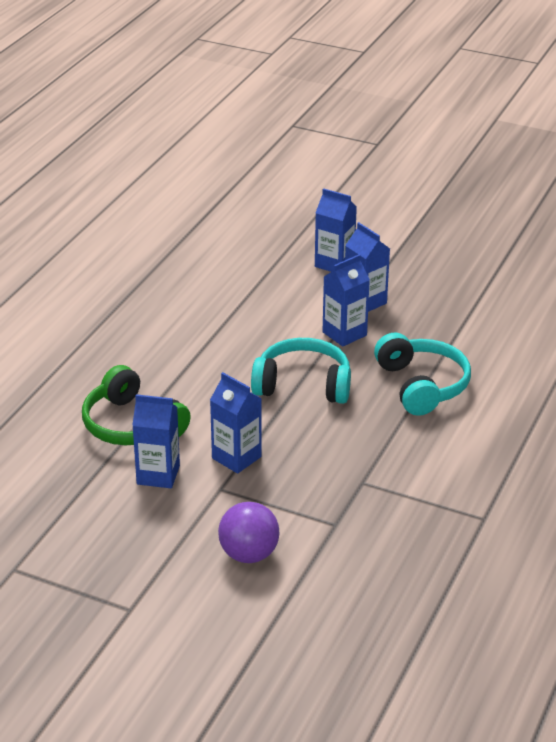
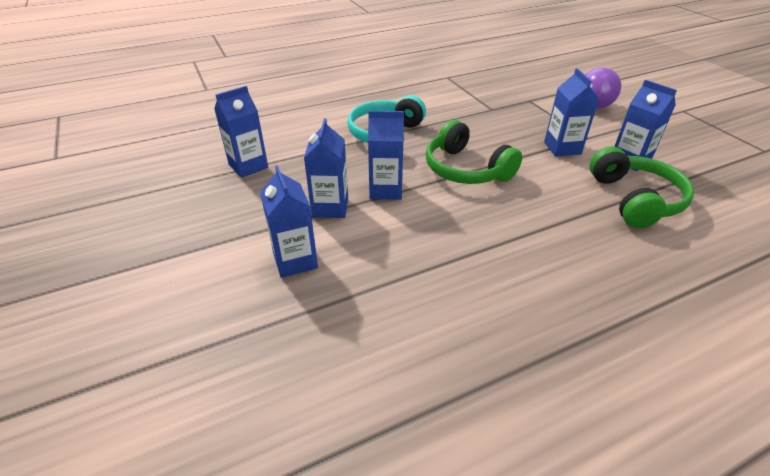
camera: 140 degrees left, 5 degrees up
(303, 385) = (466, 169): turquoise headphones -> green headphones
(481, 299) = (248, 166): none -> blue carton

